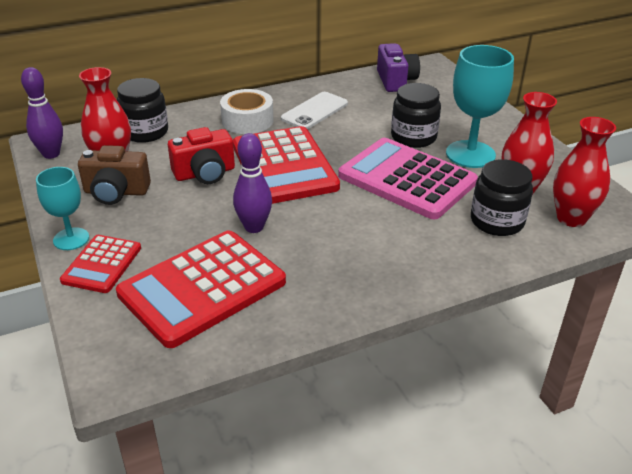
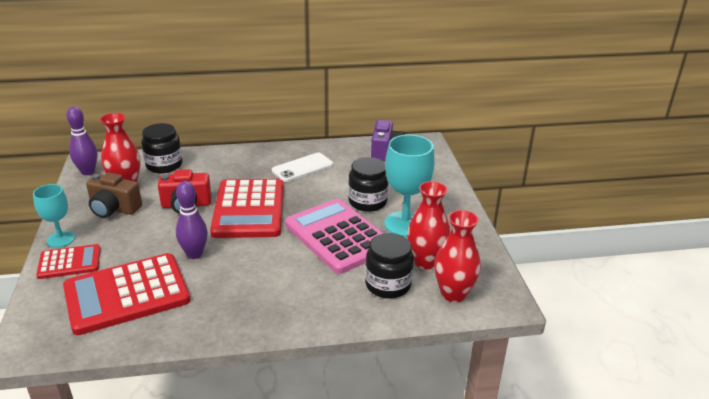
camera: 15 degrees right, 5 degrees down
(102, 264) = (69, 262): red calculator -> red calculator turned 135 degrees counterclockwise
(247, 121) = (245, 167): white tape -> none

